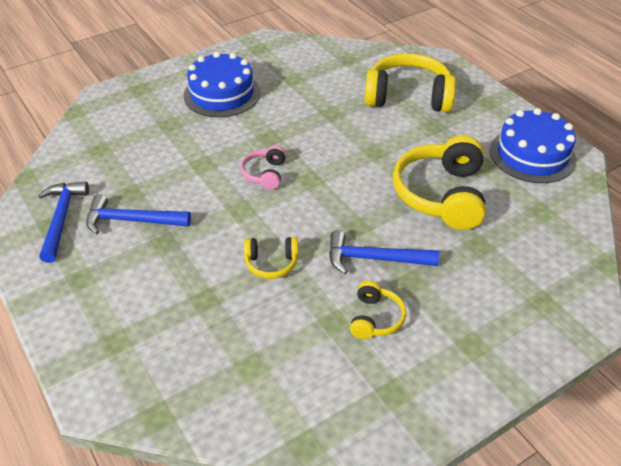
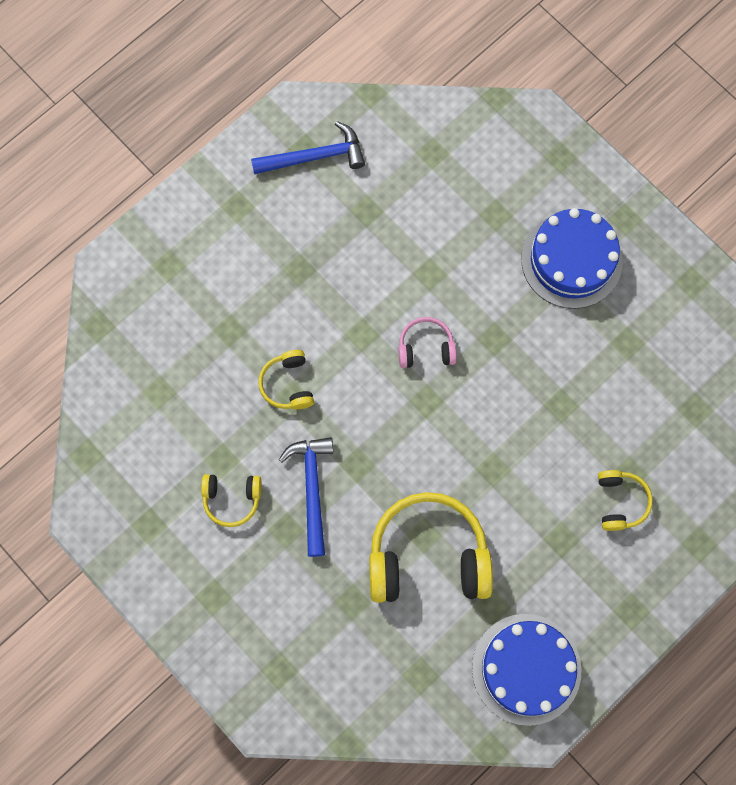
camera: 80 degrees right, 30 degrees up
(131, 220) = (324, 227): blue hammer -> none
(408, 96) = (620, 502): yellow headphones -> yellow headphones, size x0.49

